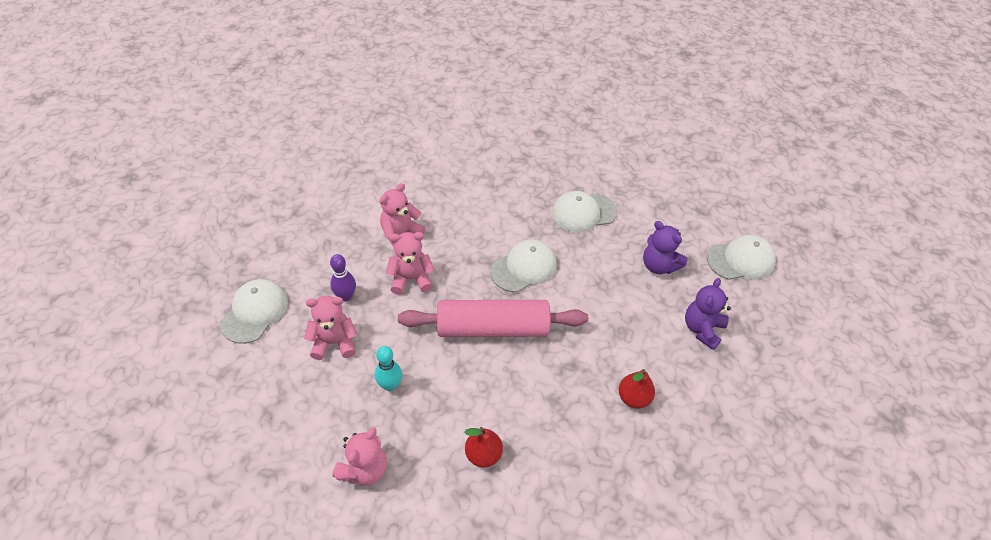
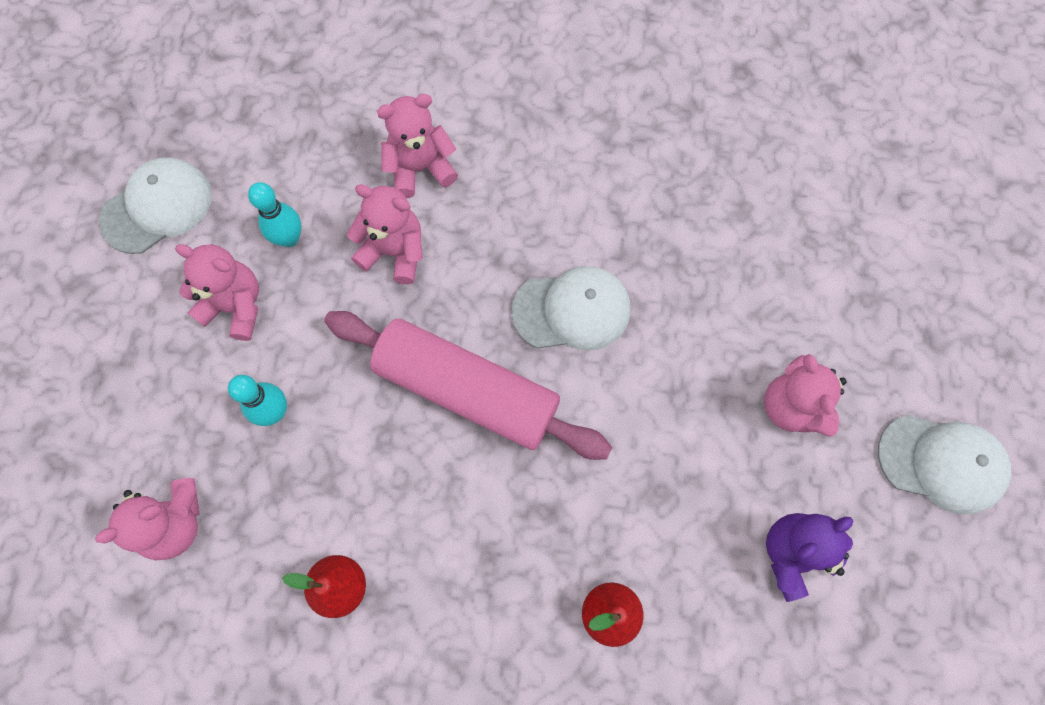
camera: 30 degrees right, 20 degrees up
(346, 296) = (289, 238): purple bowling pin -> turquoise bowling pin
(584, 212) = (726, 254): white cap -> none
(659, 265) = (792, 407): purple teddy bear -> pink teddy bear

